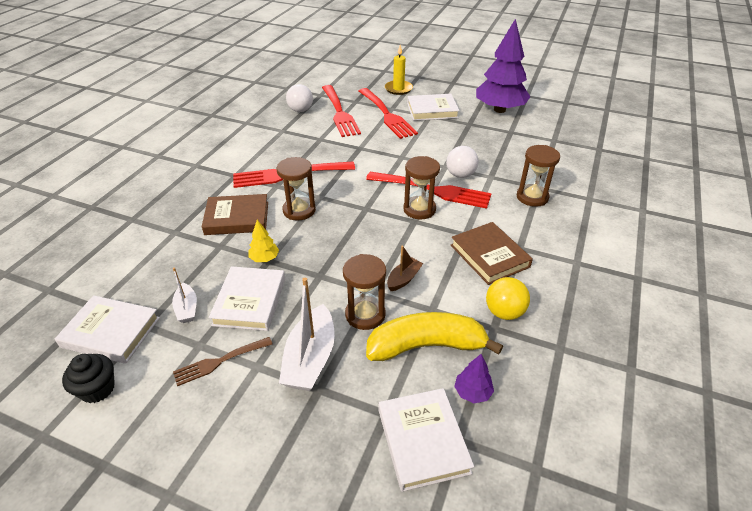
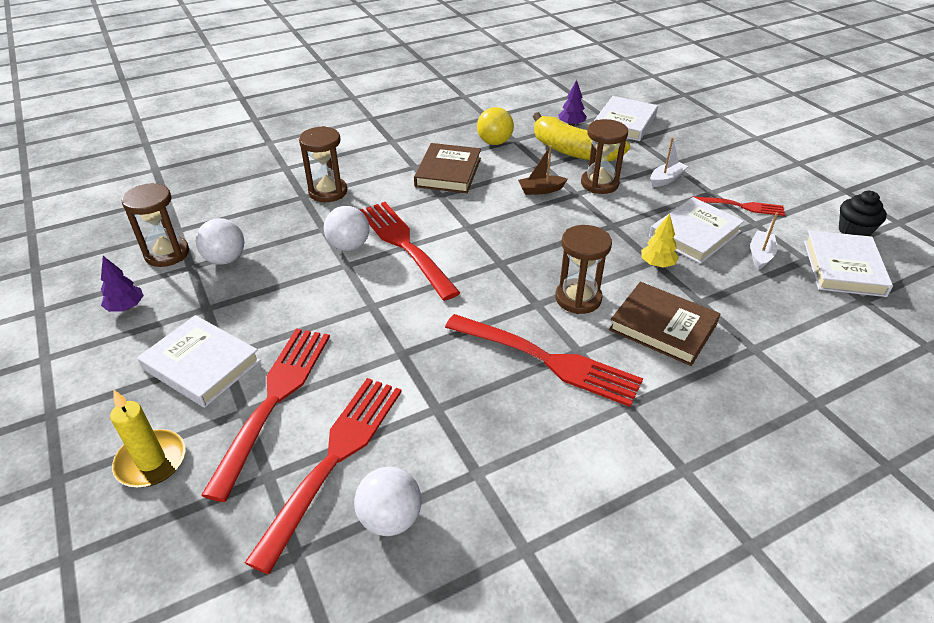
camera: 140 degrees left, 0 degrees up
(111, 332) = (843, 268): white book -> white book turned 45 degrees clockwise
(219, 361) = (741, 206): brown fork -> red fork
(310, 358) = (666, 179): white boat -> white boat, size x0.55
(419, 209) = (448, 234): brown hourglass -> brown hourglass (167, 254)
(499, 110) = (126, 307): purple tree -> purple tree, size x0.40
(503, 141) = (225, 259): none -> white ball

